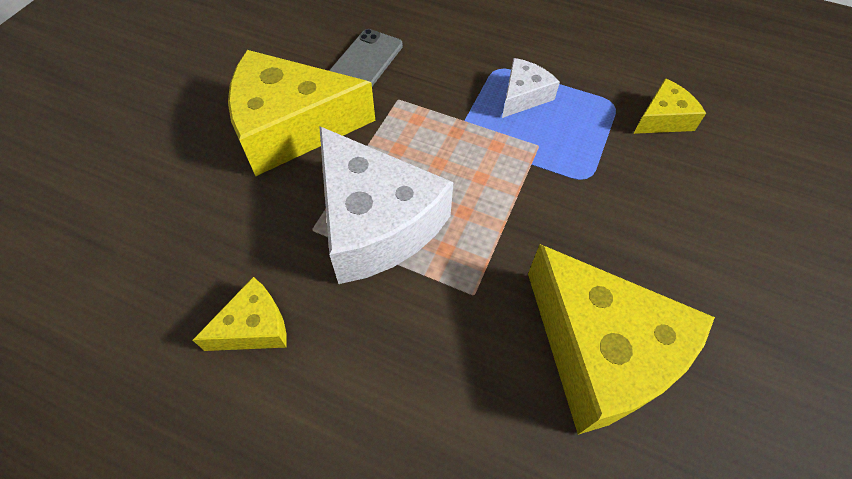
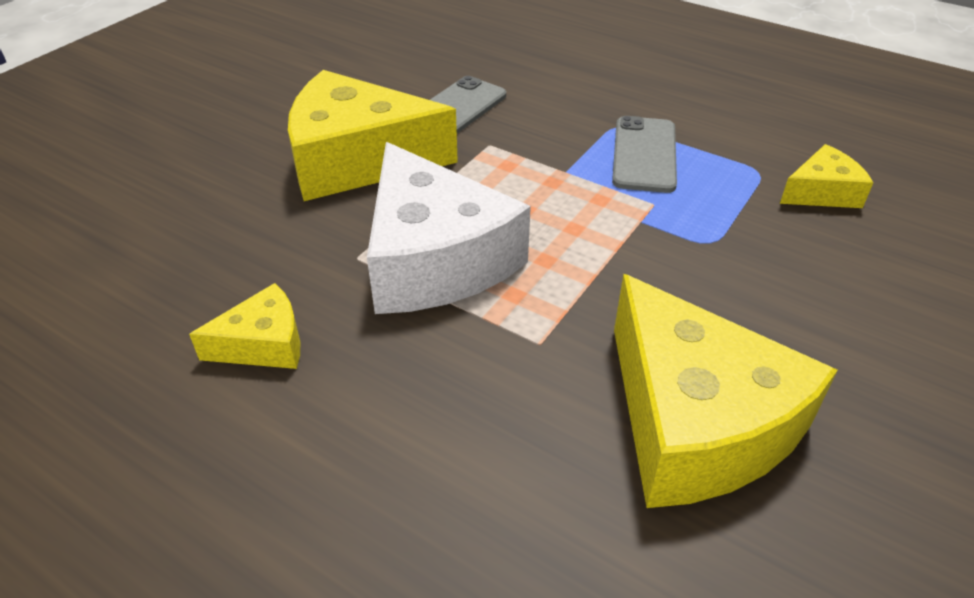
camera: 10 degrees right, 15 degrees down
(523, 96) = (644, 154): white cheese -> grey phone

